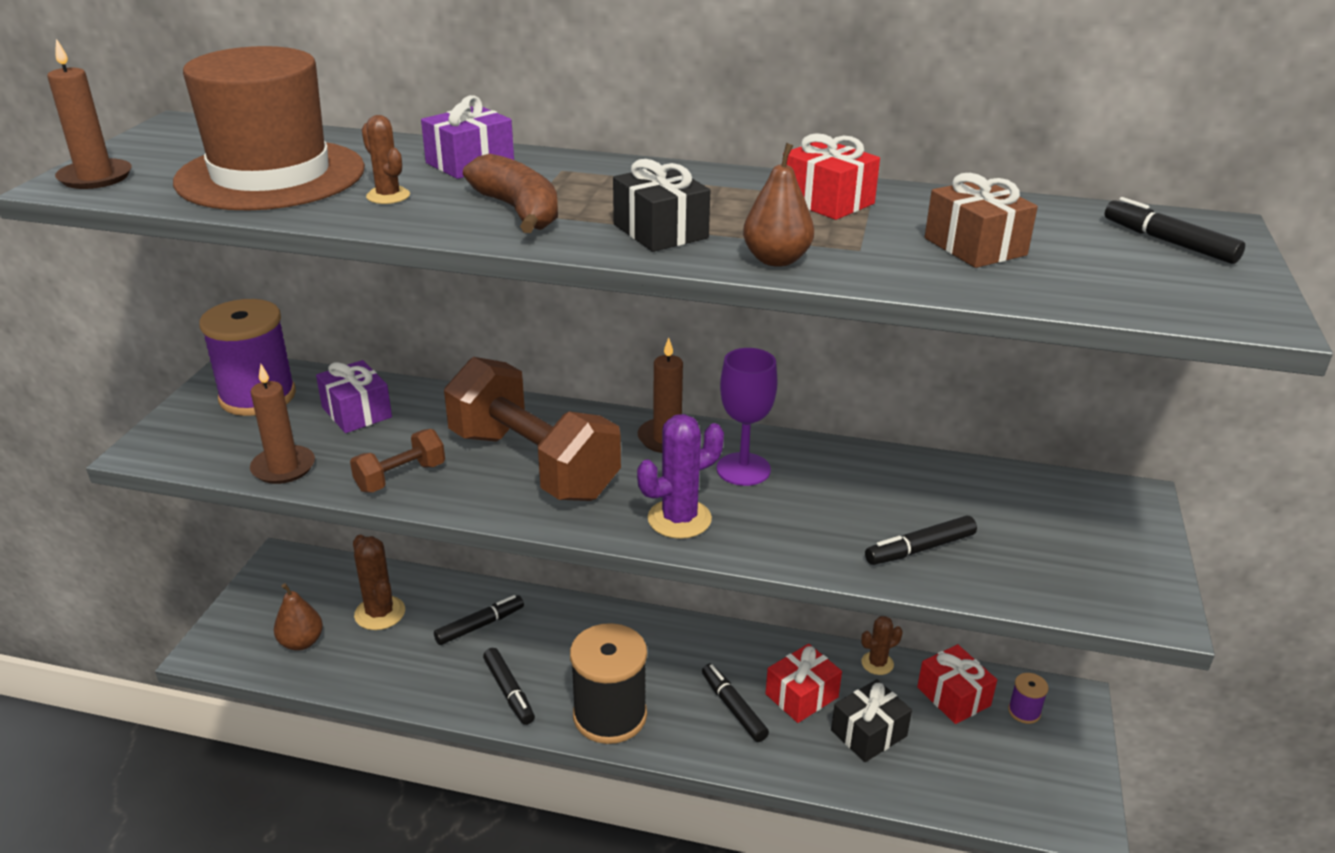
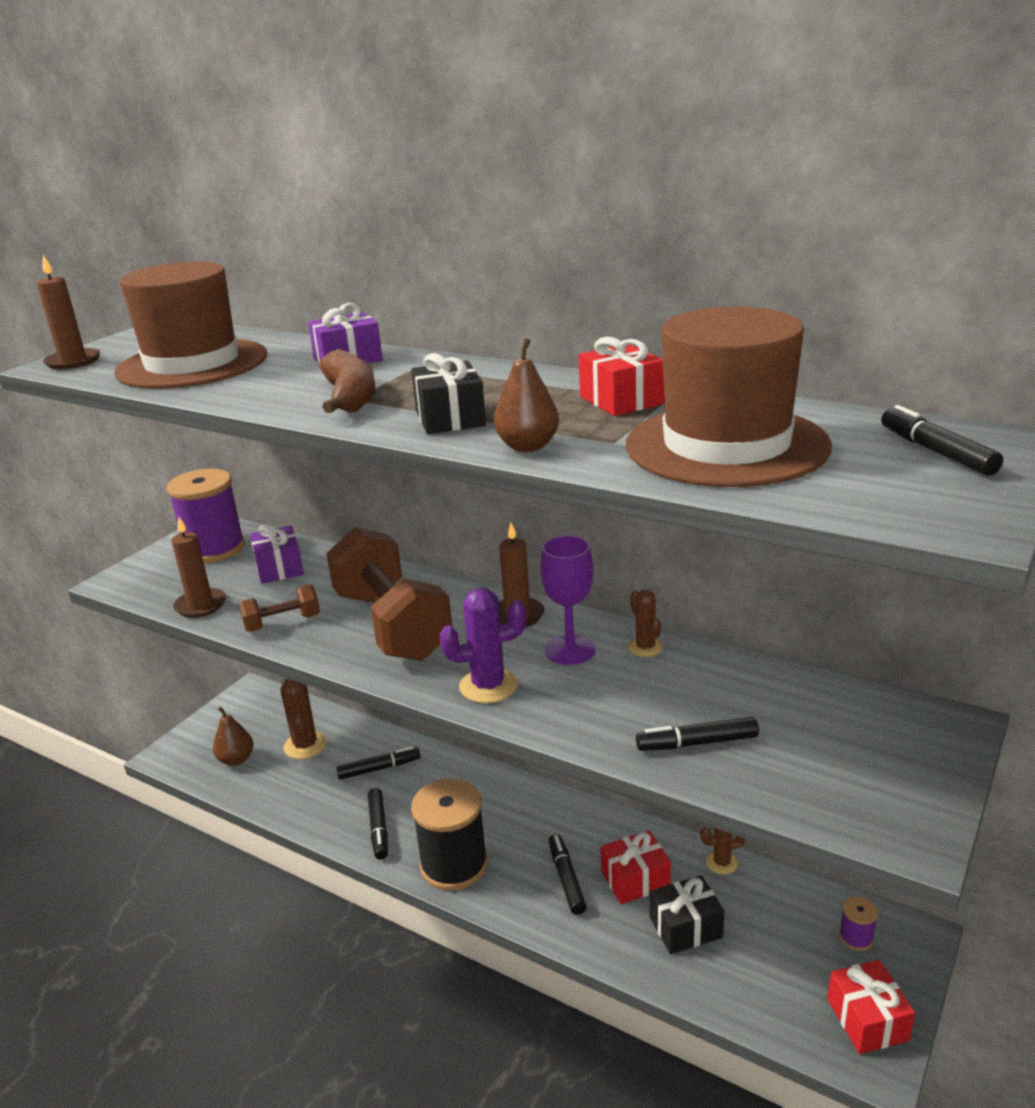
camera: 20 degrees right, 5 degrees down
(388, 196) = (262, 382): brown cactus -> brown cactus (645, 647)
(953, 696) = (786, 908): red gift -> red gift (867, 1019)
(975, 246) = (726, 445): brown gift -> brown hat

